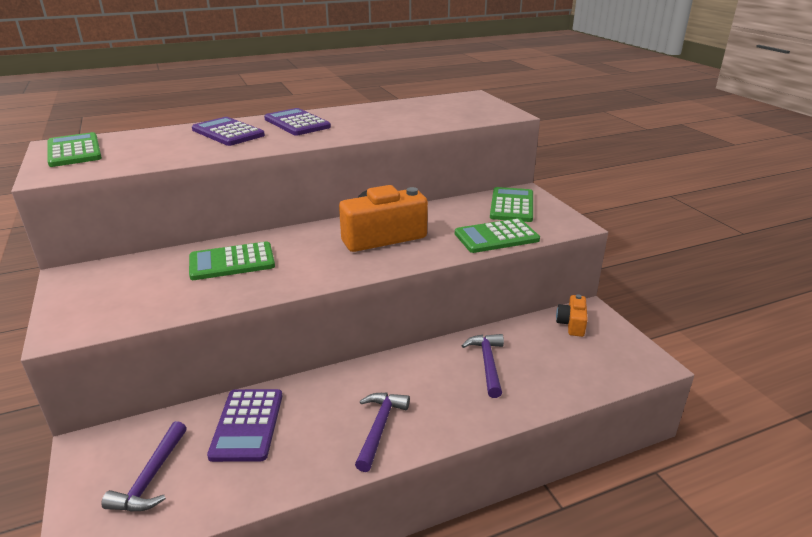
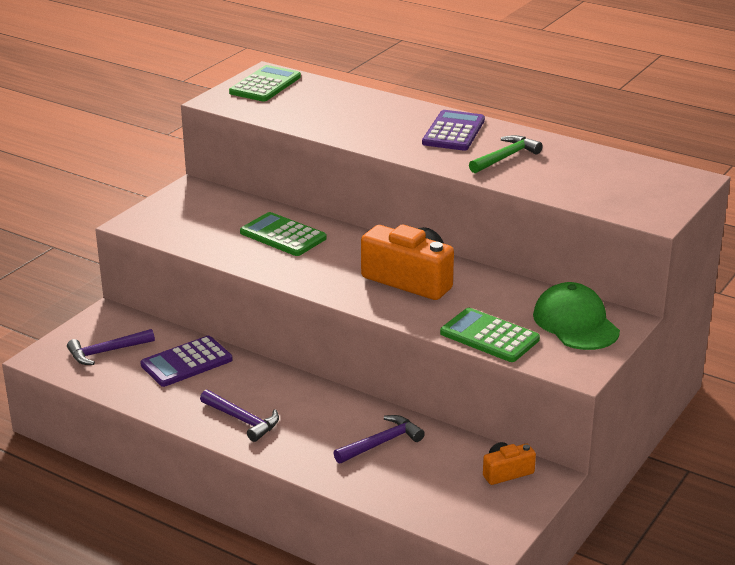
camera: 55 degrees right, 0 degrees up
(228, 132) = (385, 116): purple calculator -> none
(363, 122) = (505, 157): none -> green hammer
(379, 428) = (242, 420): purple hammer -> purple hammer turned 60 degrees clockwise
(512, 205) = (575, 323): green calculator -> green cap

